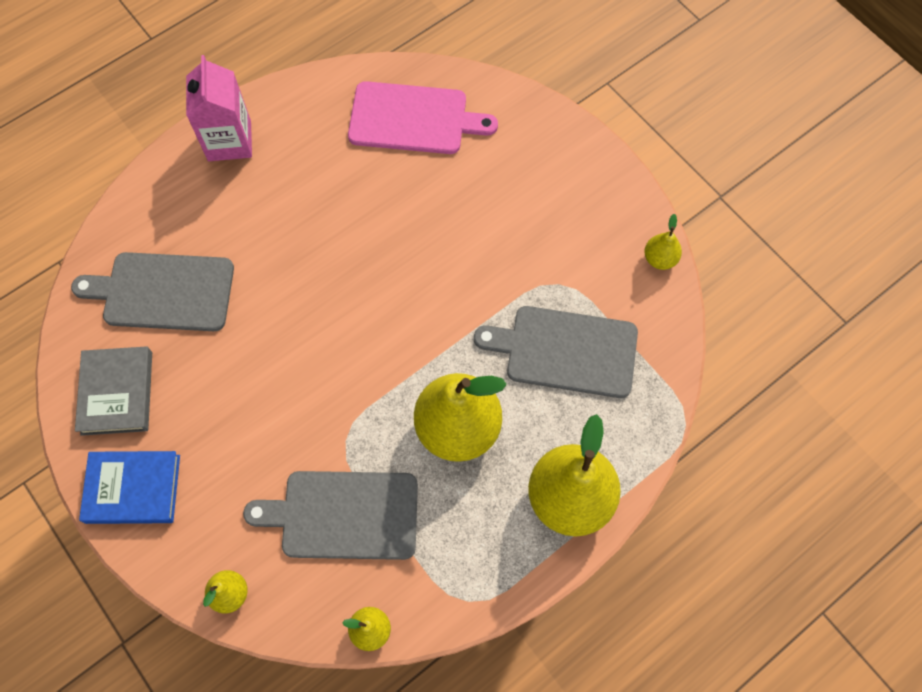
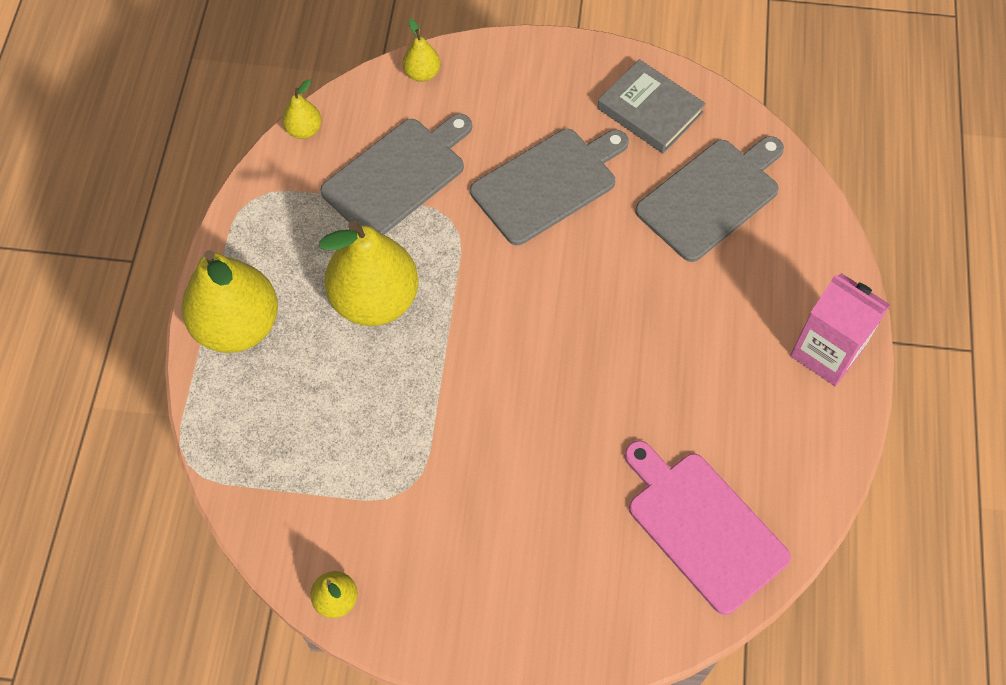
camera: 135 degrees right, 5 degrees down
(133, 489) = (560, 71): blue book -> none
(413, 119) = (702, 526): pink cutting board -> pink cutting board turned 90 degrees clockwise
(565, 351) = (345, 435): grey cutting board -> grey cutting board (548, 183)

